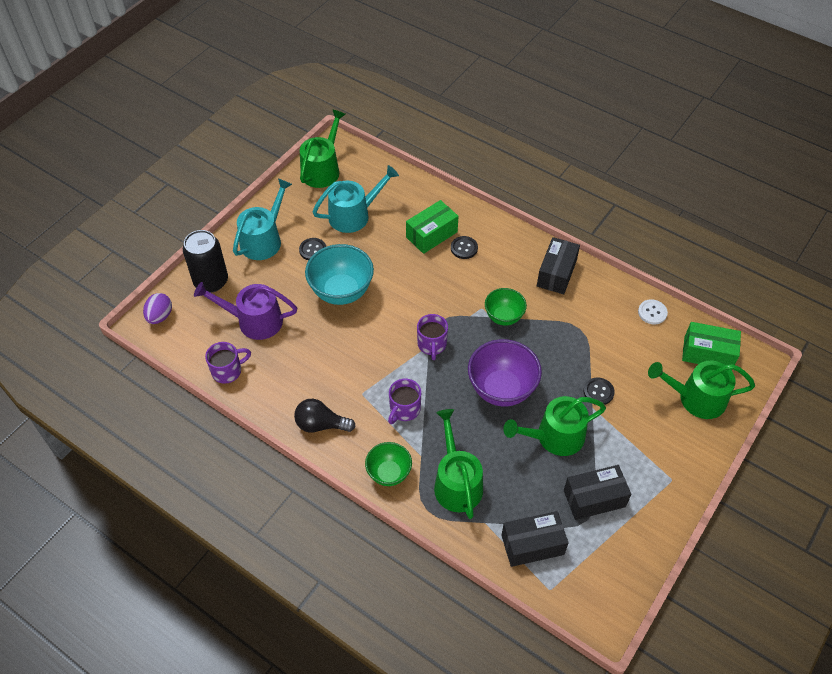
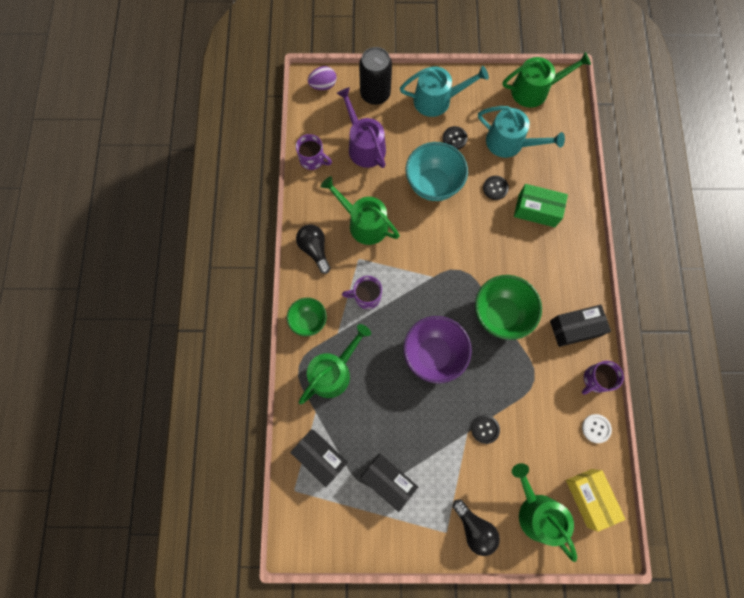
camera: 55 degrees right, 20 degrees up
(432, 345) = (435, 279): purple mug -> purple mug (595, 379)
(464, 248) = (543, 242): black button -> black button (495, 188)
(503, 317) = (500, 314): green bowl -> green bowl, size x1.65
(555, 437) = (420, 419): green watering can -> green watering can (364, 223)
(682, 454) = (474, 528): none -> black light bulb
(707, 353) = (589, 497): green box -> yellow box

